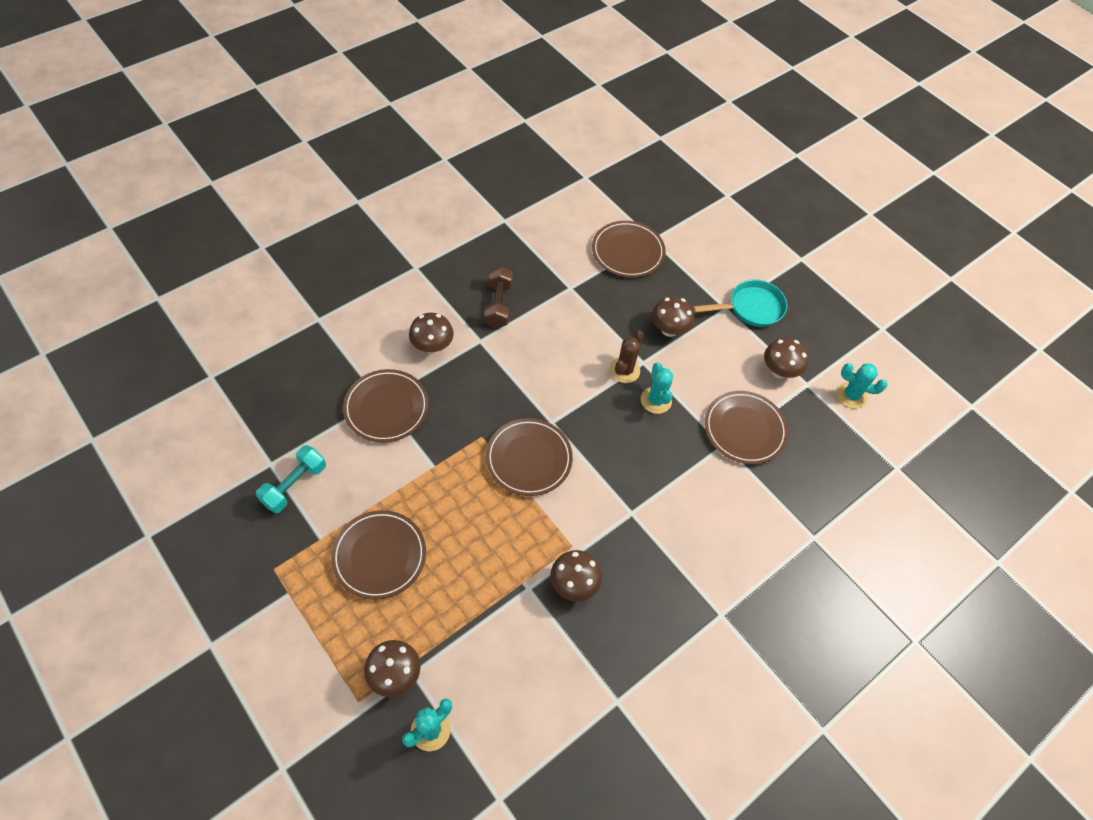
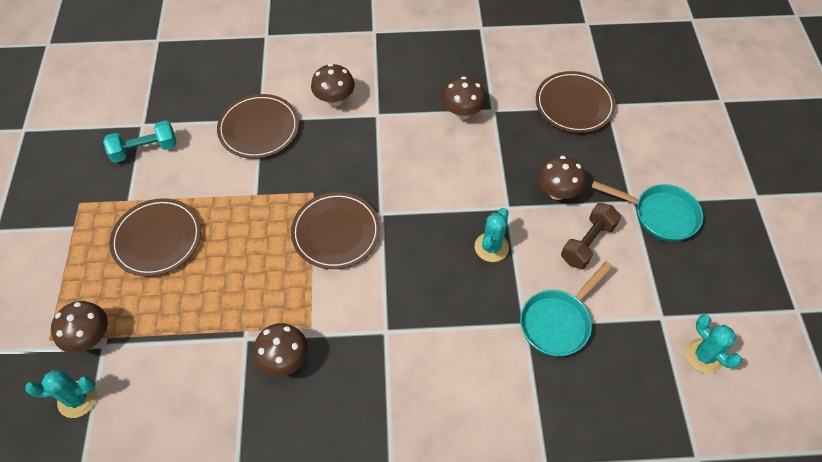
camera: 40 degrees right, 0 degrees up
(498, 305) = (417, 93): brown dumbbell -> brown dumbbell (587, 243)
(624, 370) = (484, 205): brown cactus -> none
(744, 429) = (558, 322): brown plate -> turquoise pan
(779, 371) = (641, 289): brown mushroom -> brown mushroom (462, 113)

